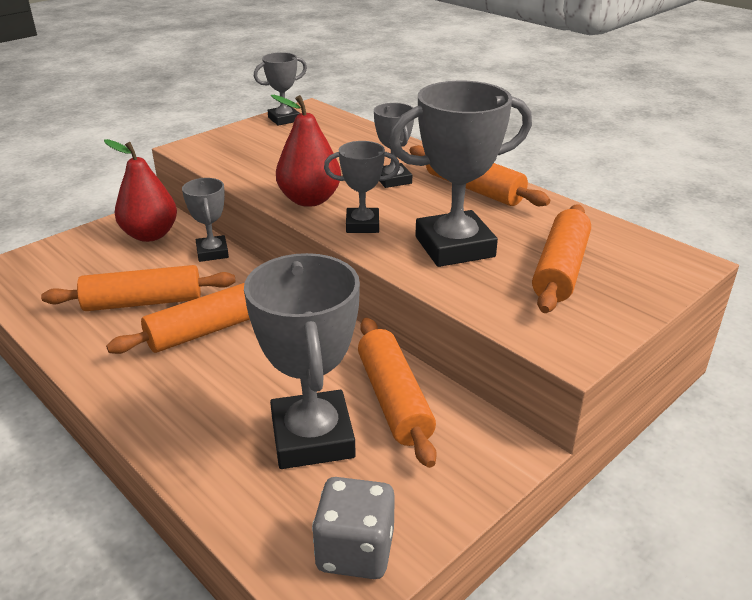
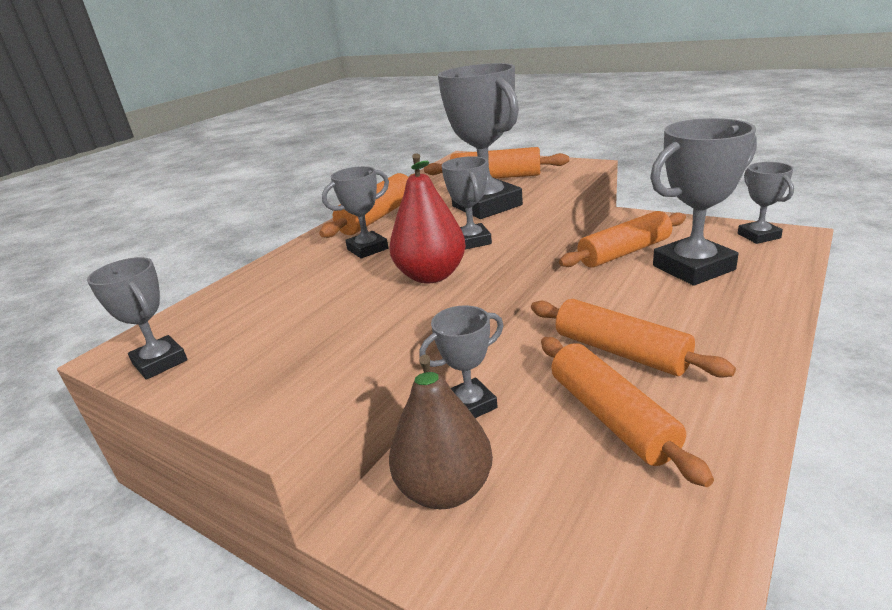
camera: 100 degrees left, 5 degrees down
(150, 235) = (445, 489): red pear -> brown pear
(355, 551) = (758, 236): grey dice -> grey trophy

